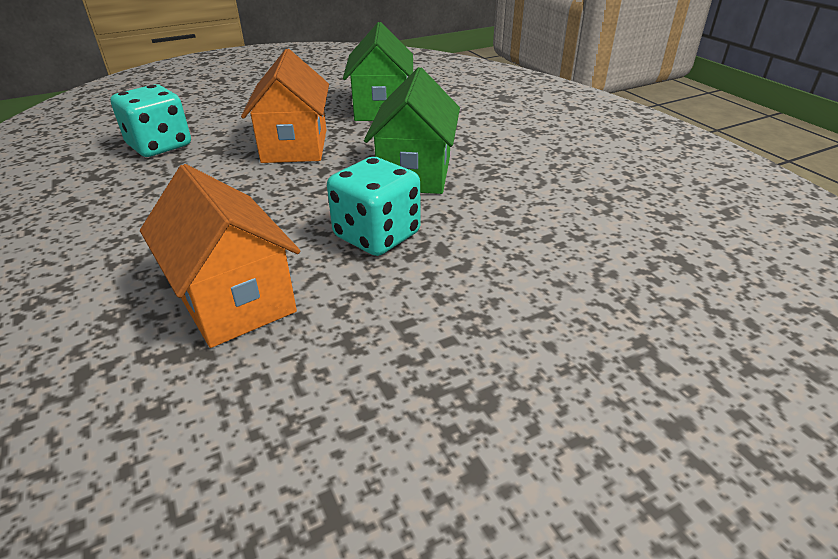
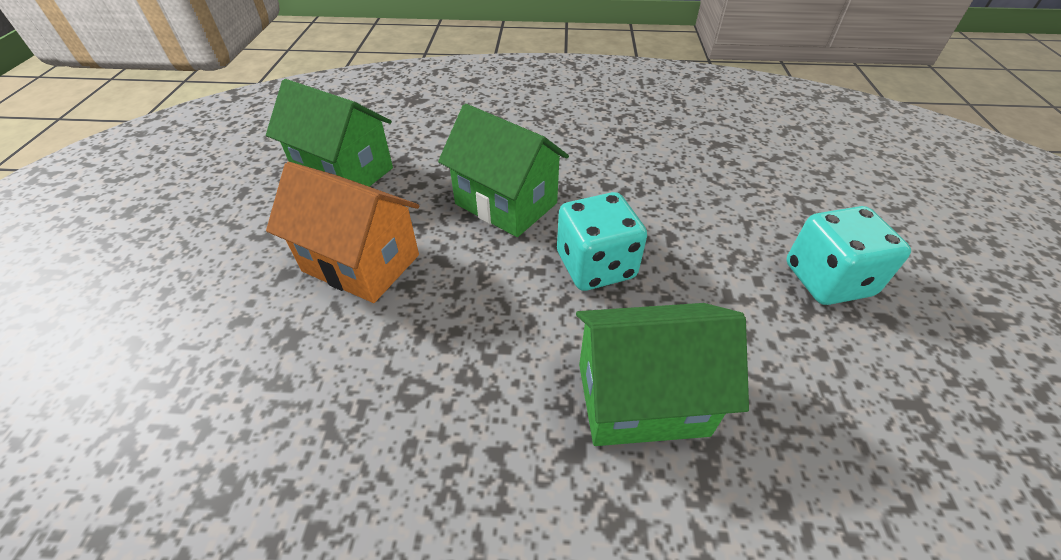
camera: 60 degrees left, 10 degrees up
(160, 146) = (207, 394): turquoise dice -> turquoise dice (827, 280)
(234, 299) = (641, 398): orange house -> green house

